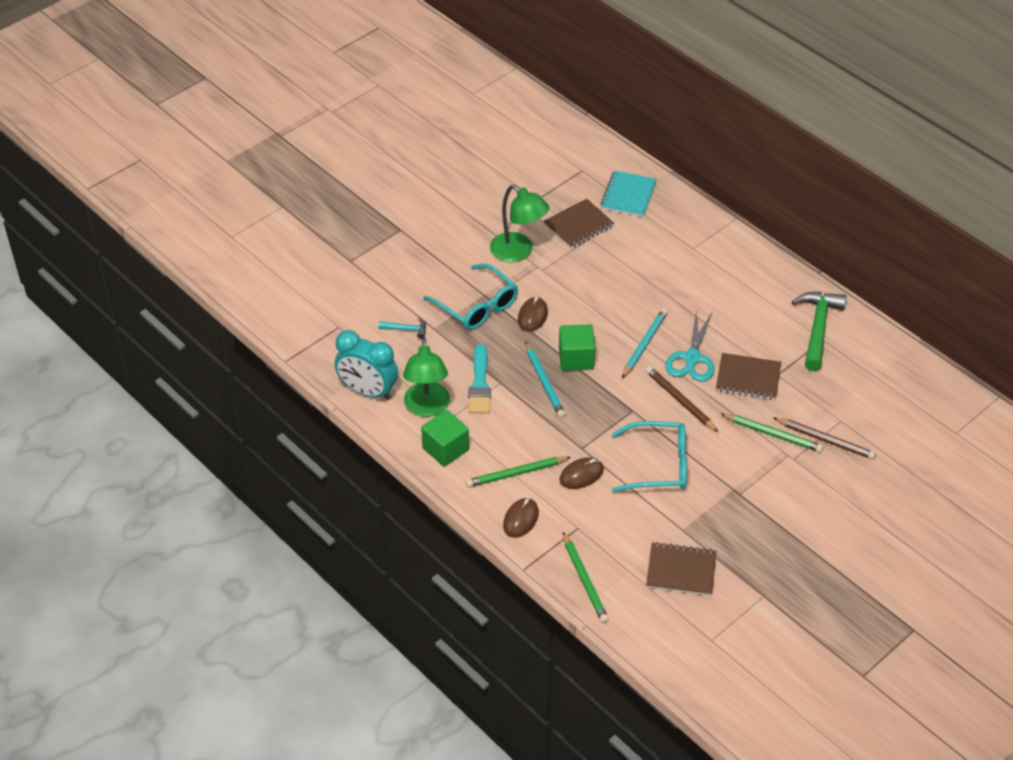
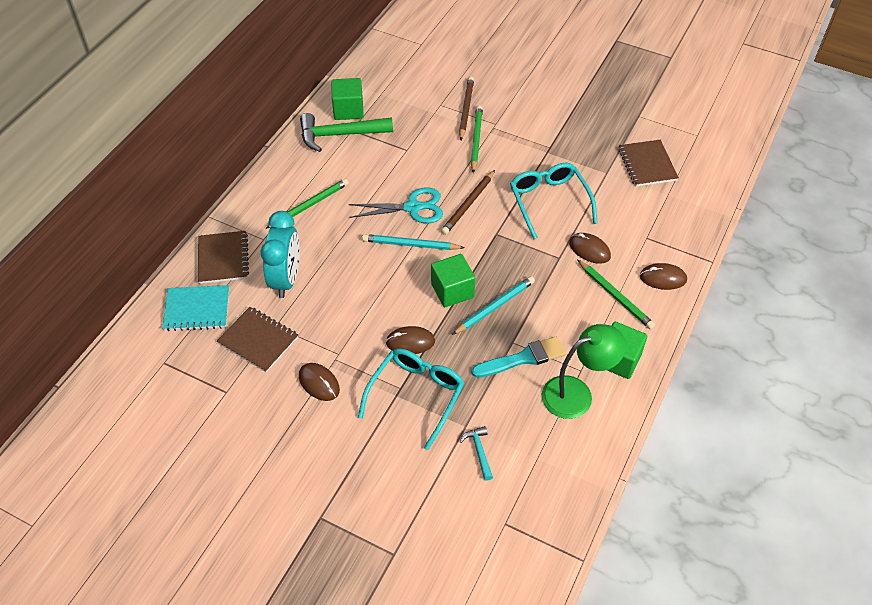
camera: 110 degrees left, 5 degrees up
(368, 391) = (583, 455): turquoise clock -> turquoise clock (286, 279)
(518, 252) = (319, 383): green lamp -> brown mouse
(584, 580) = (695, 219): green pencil -> green pencil (309, 205)
(748, 378) = (420, 166): brown notebook -> brown notebook (223, 258)
(855, 343) = (348, 110): none -> green cube

